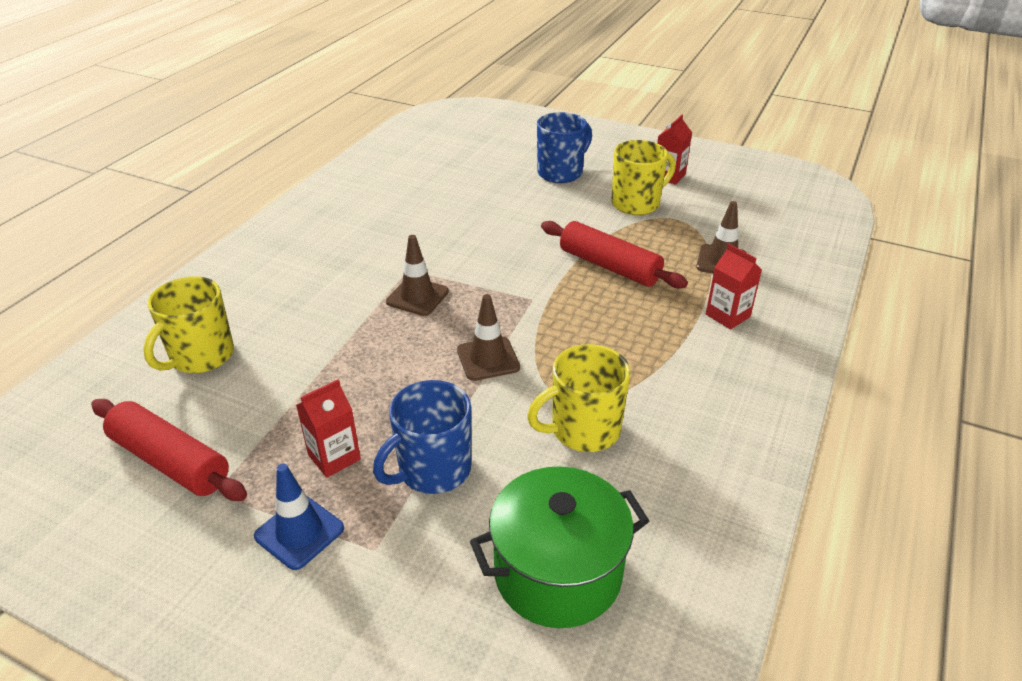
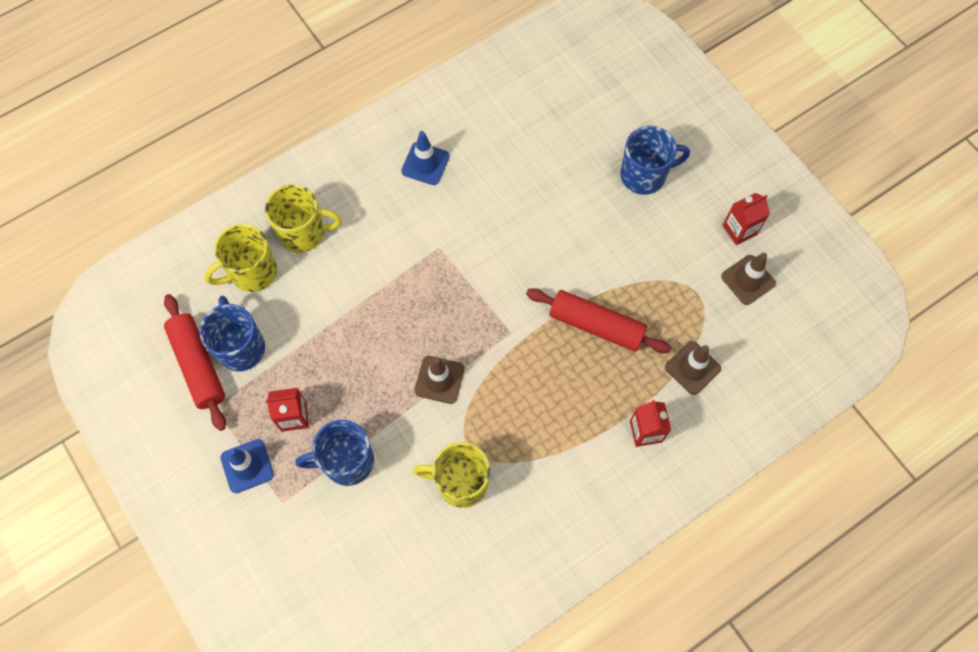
camera: 30 degrees right, 30 degrees up
(222, 423) = (240, 347): none -> blue mug
(351, 224) = (425, 164): none -> blue traffic cone
(417, 297) = (428, 284): brown traffic cone -> brown traffic cone (748, 280)
(557, 573) = (372, 580): green pot -> none
(609, 266) = (596, 325): red rolling pin -> red rolling pin turned 45 degrees counterclockwise
(637, 203) = (679, 255): yellow mug -> yellow mug (303, 232)

